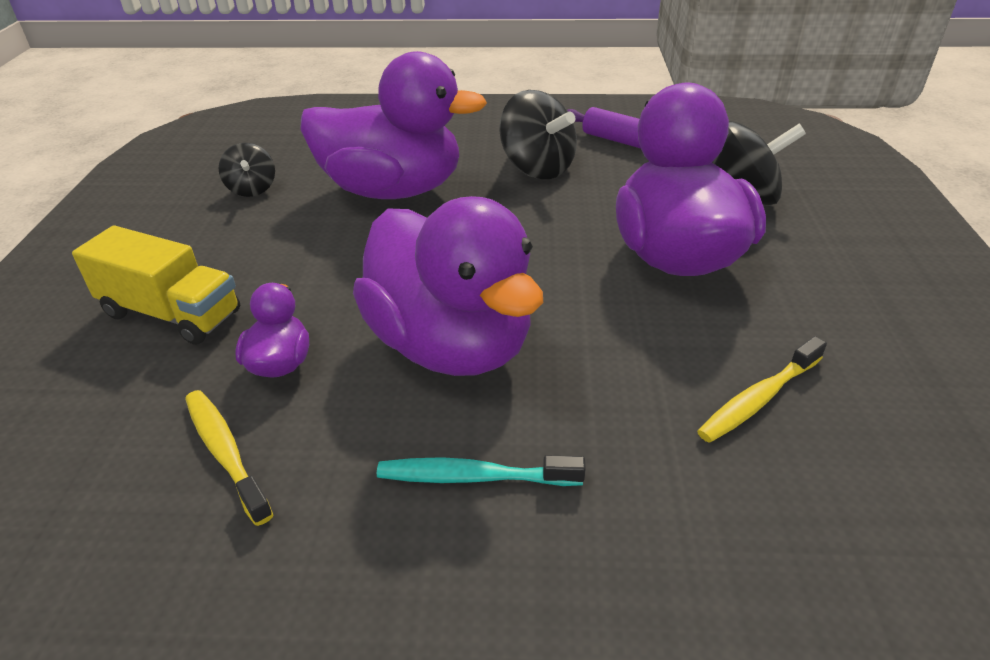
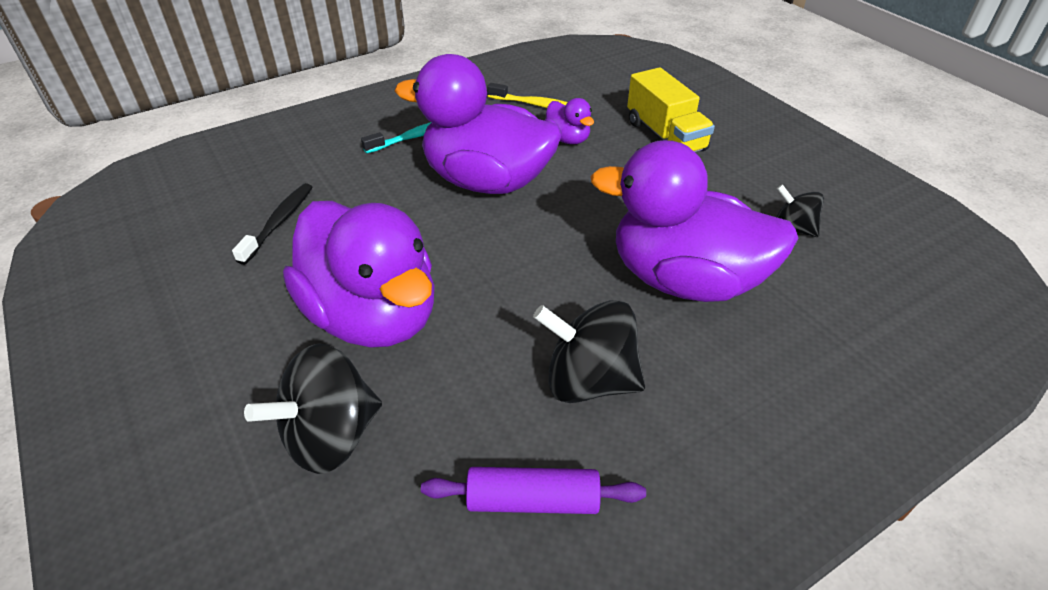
camera: 145 degrees right, 5 degrees up
(172, 313) = (665, 136): yellow truck -> yellow truck turned 105 degrees counterclockwise
(392, 190) = (684, 280): purple duck -> purple duck turned 45 degrees clockwise
(758, 399) = (279, 222): yellow toothbrush -> black toothbrush

